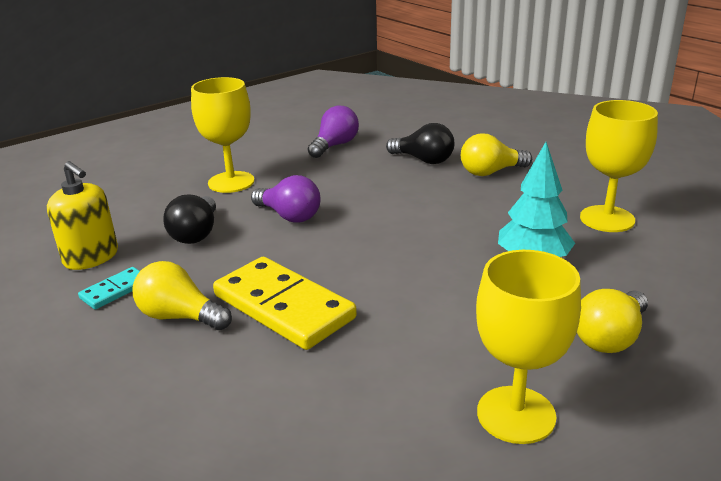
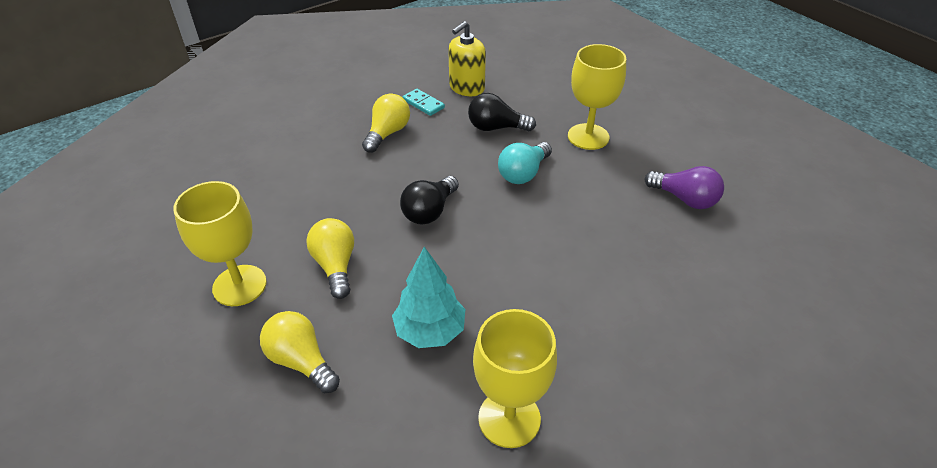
camera: 90 degrees right, 15 degrees up
(284, 307) = (388, 177): yellow domino -> none
(289, 216) = (523, 173): purple light bulb -> turquoise light bulb
(423, 160) = (657, 269): black light bulb -> black light bulb (429, 211)
(491, 172) = (630, 327): yellow light bulb -> yellow light bulb (335, 266)

